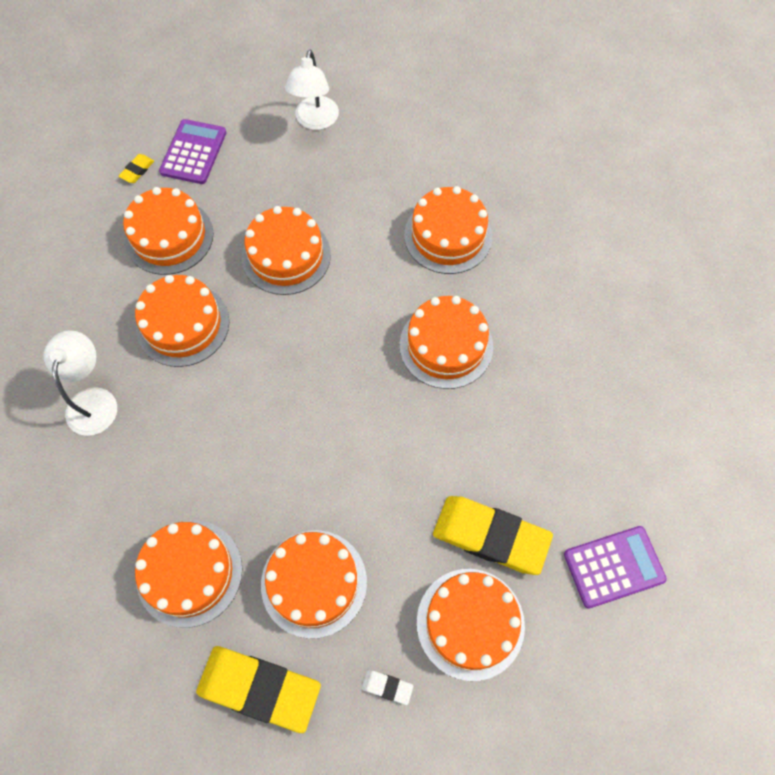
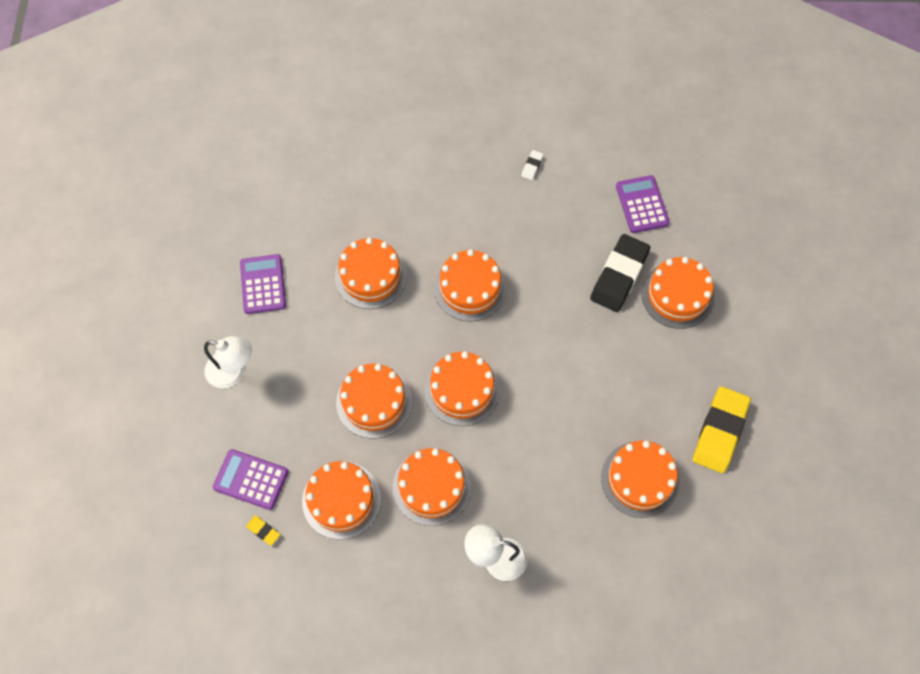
camera: 85 degrees left, 0 degrees up
(314, 583) = (649, 393): orange cake -> orange cake (462, 390)
(387, 687) = (718, 350): white eraser -> white eraser (532, 166)
(423, 133) = (263, 284): none -> purple calculator
(490, 536) = (619, 275): yellow eraser -> black eraser

